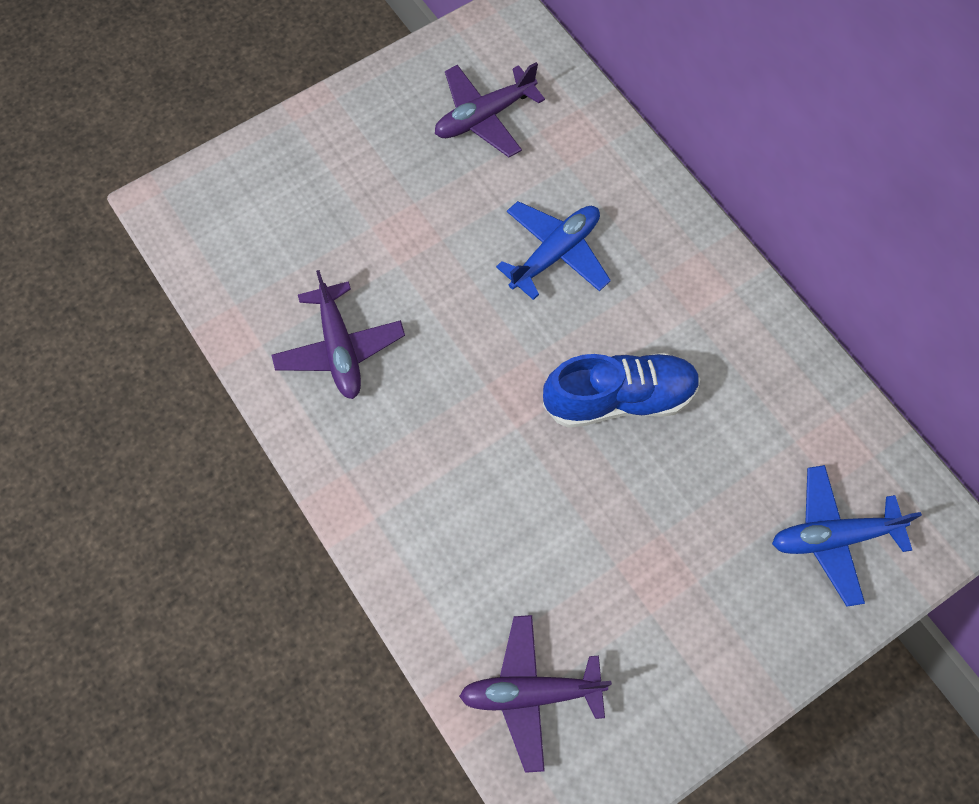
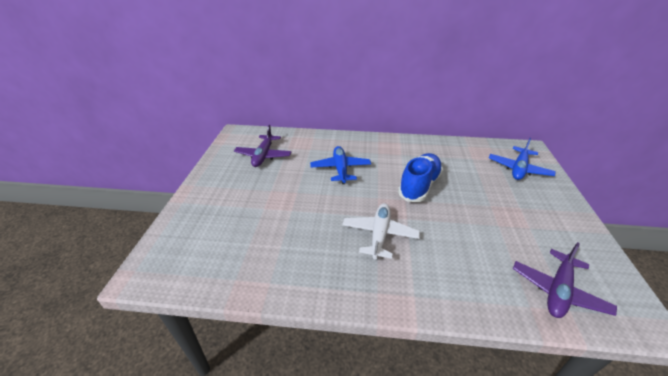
camera: 50 degrees left, 30 degrees down
(339, 348) = (308, 253): purple plane -> none
(449, 412) = (379, 234): none -> white plane

